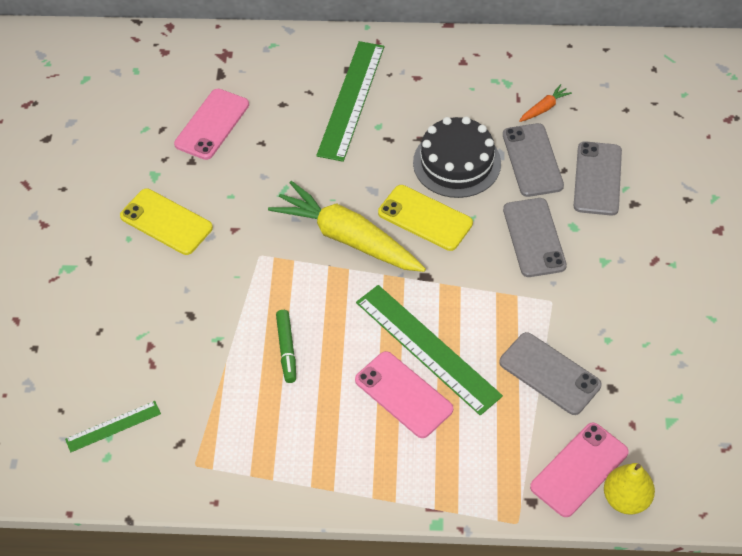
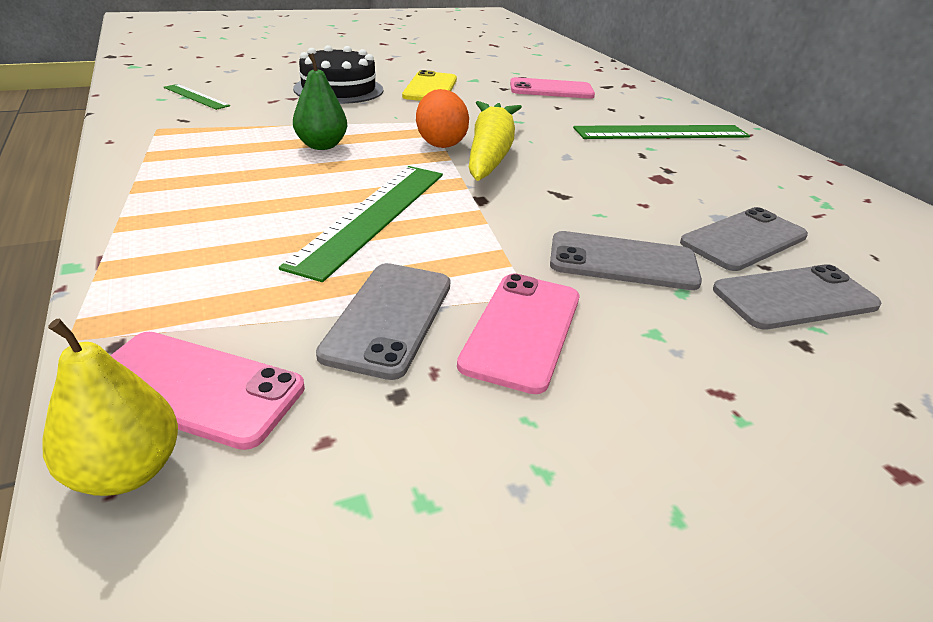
camera: 60 degrees right, 20 degrees down
(287, 349) = (322, 146): green marker -> green pear
(314, 264) = (441, 143): none -> orange egg
(403, 395) = (290, 212): pink phone -> pink phone (522, 330)
(425, 218) = (564, 187): yellow phone -> none
(457, 163) = (665, 193): black cake -> black cake (338, 89)
(534, 237) = (623, 262): grey phone -> grey phone turned 45 degrees clockwise
(544, 108) = (836, 234): orange carrot -> none

